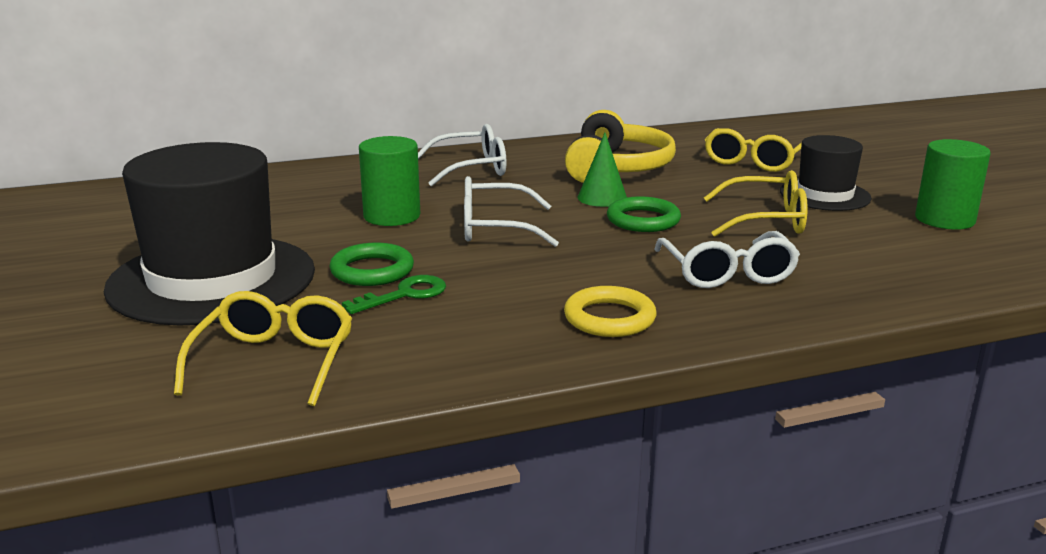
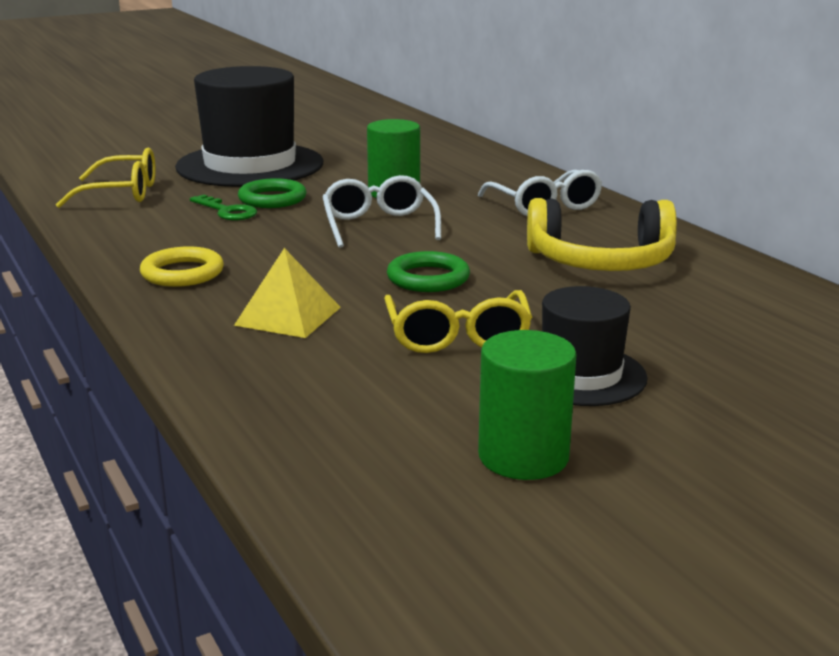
camera: 80 degrees right, 0 degrees up
(602, 198) = (489, 259): green cone -> none
(727, 273) = (288, 316): white glasses -> yellow pyramid
(753, 161) = (699, 333): yellow glasses -> none

